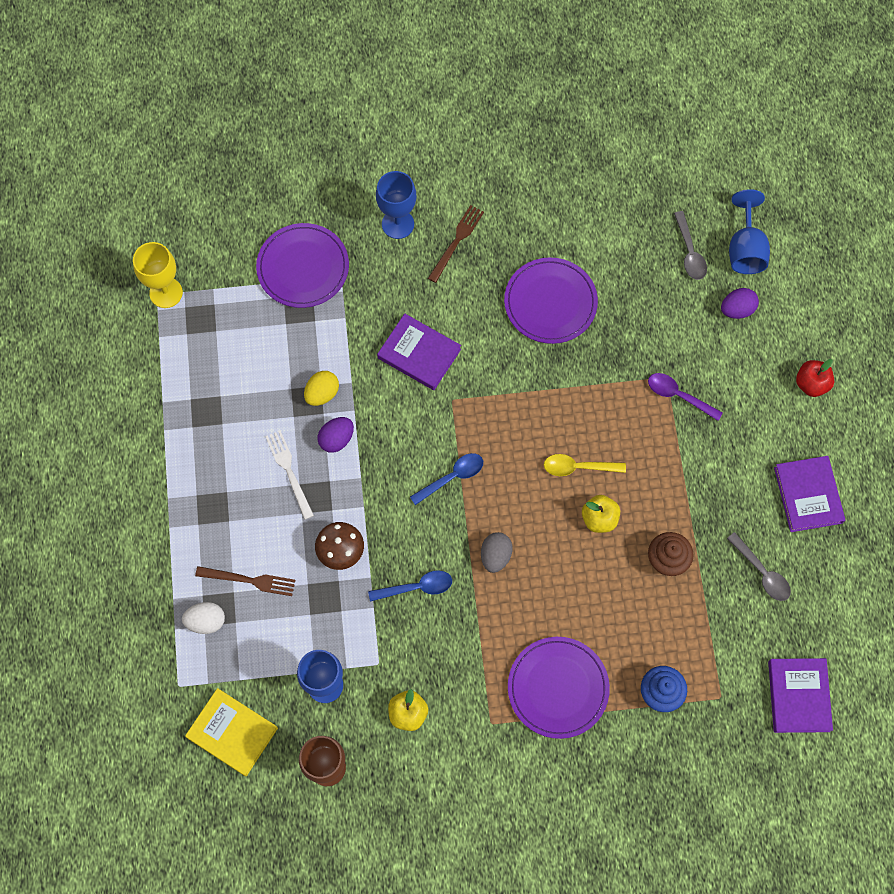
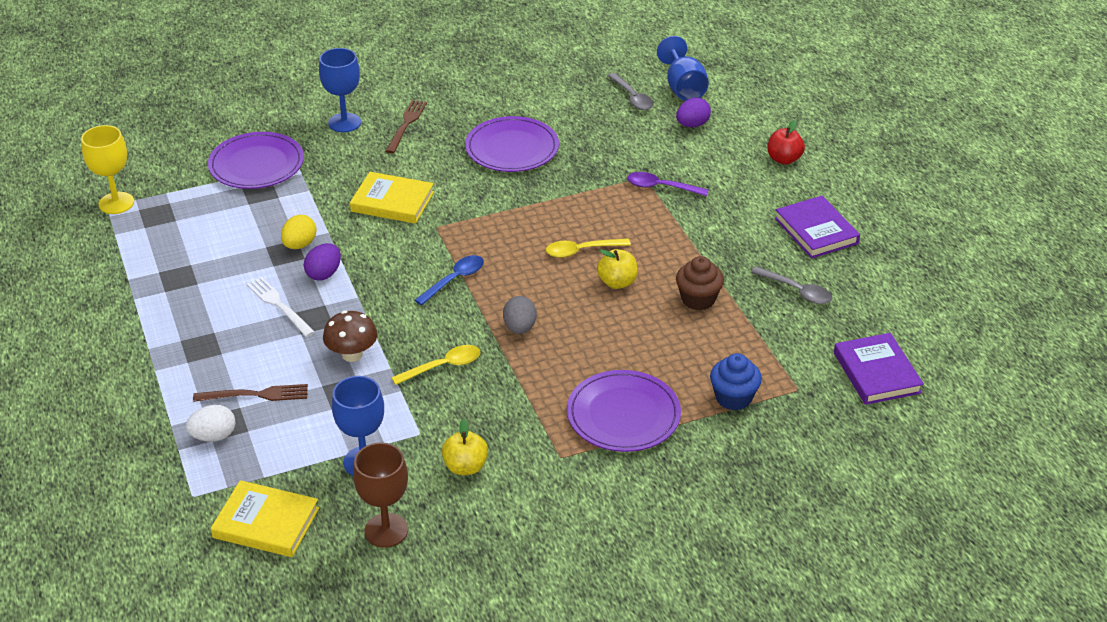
camera: 15 degrees left, 30 degrees down
(416, 587) = (443, 366): blue spoon -> yellow spoon
(419, 353) = (392, 202): purple book -> yellow book

